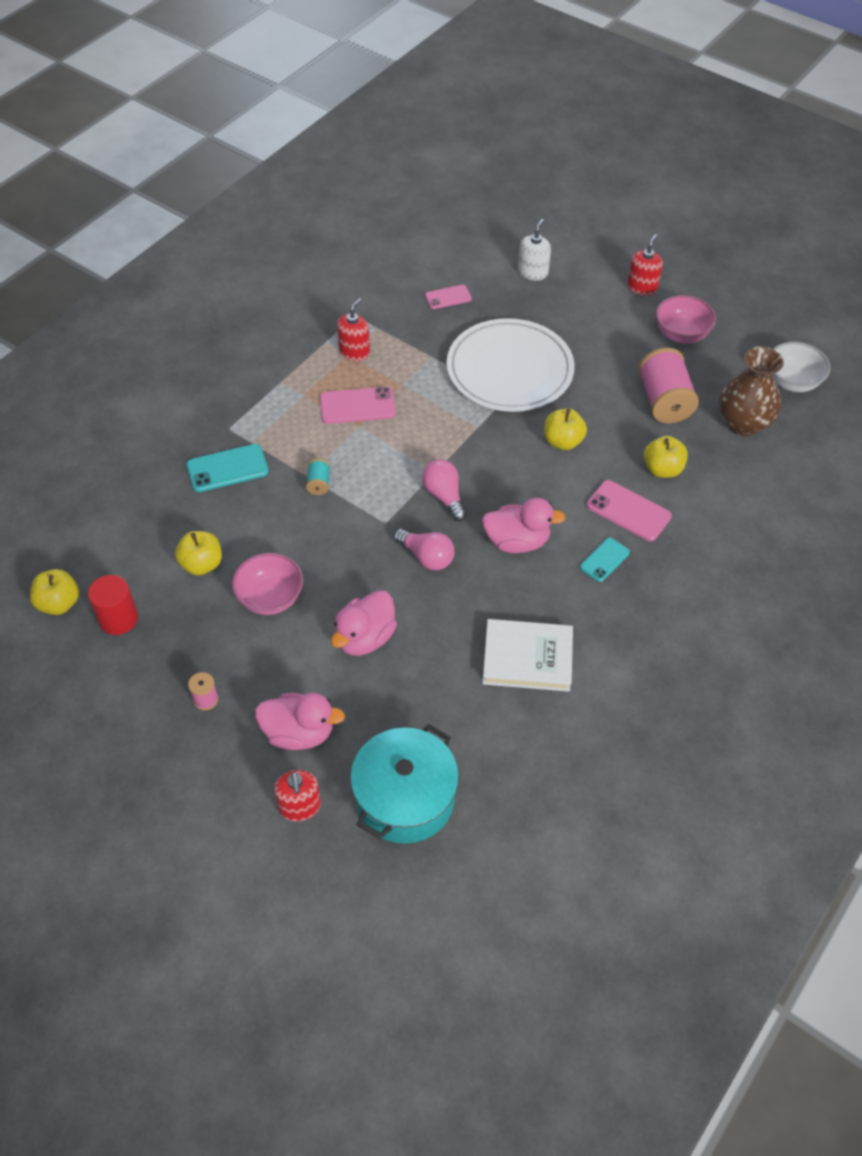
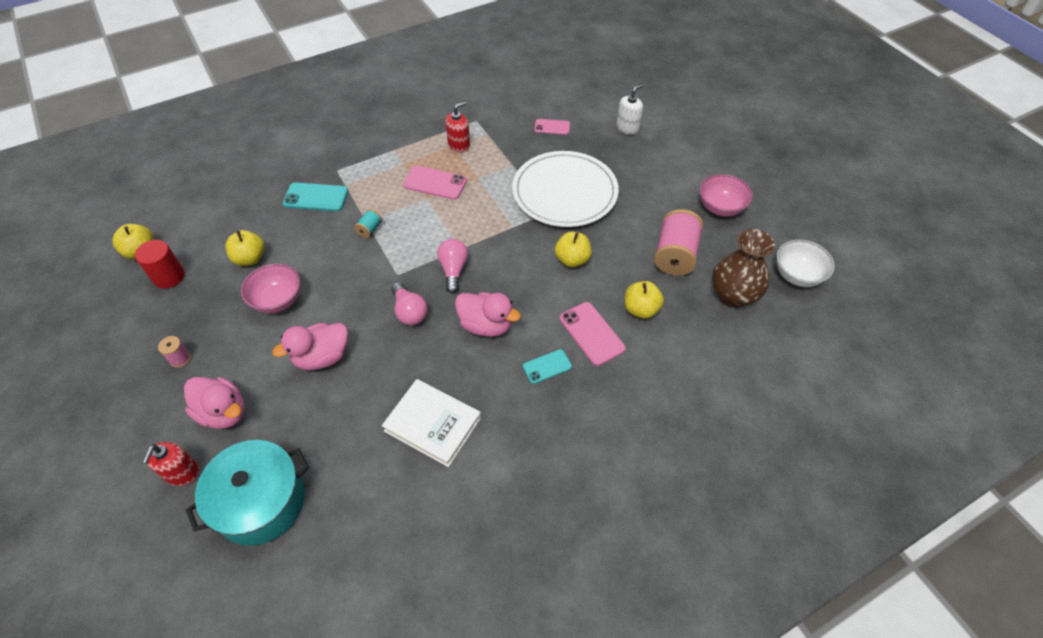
camera: 25 degrees right, 0 degrees up
(642, 287) = (708, 163): red soap dispenser -> none

